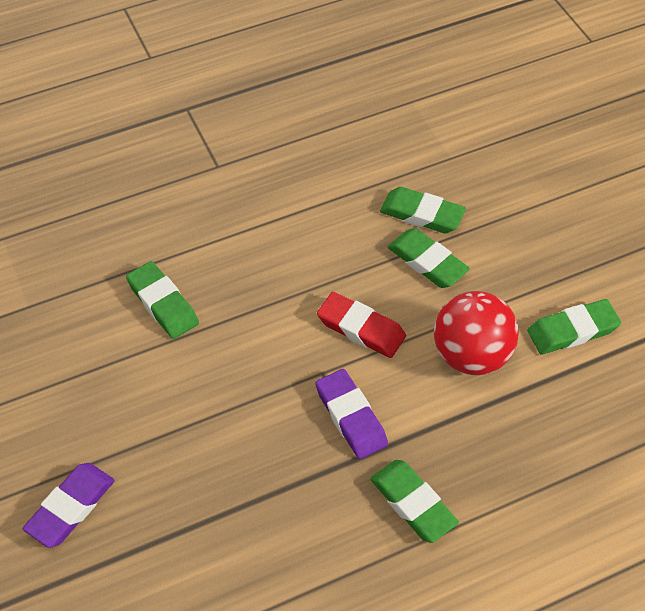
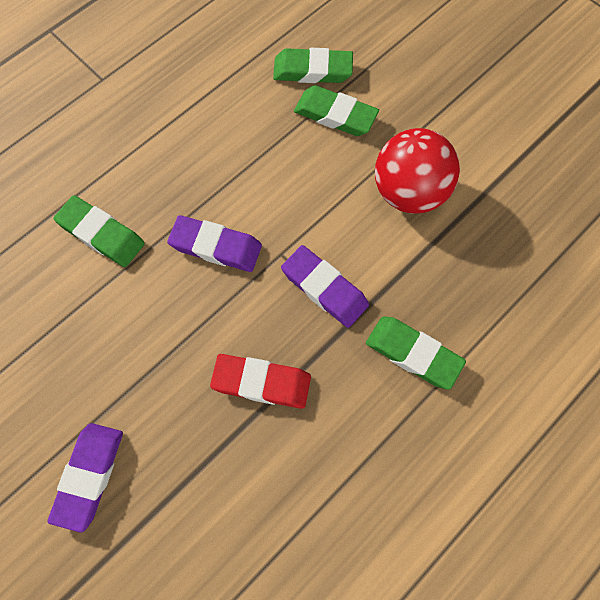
camera: 20 degrees left, 15 degrees up
(263, 347) = (216, 246): none -> purple eraser
(361, 328) = (300, 198): red eraser -> red eraser (261, 382)
(572, 330) = (487, 140): green eraser -> none

